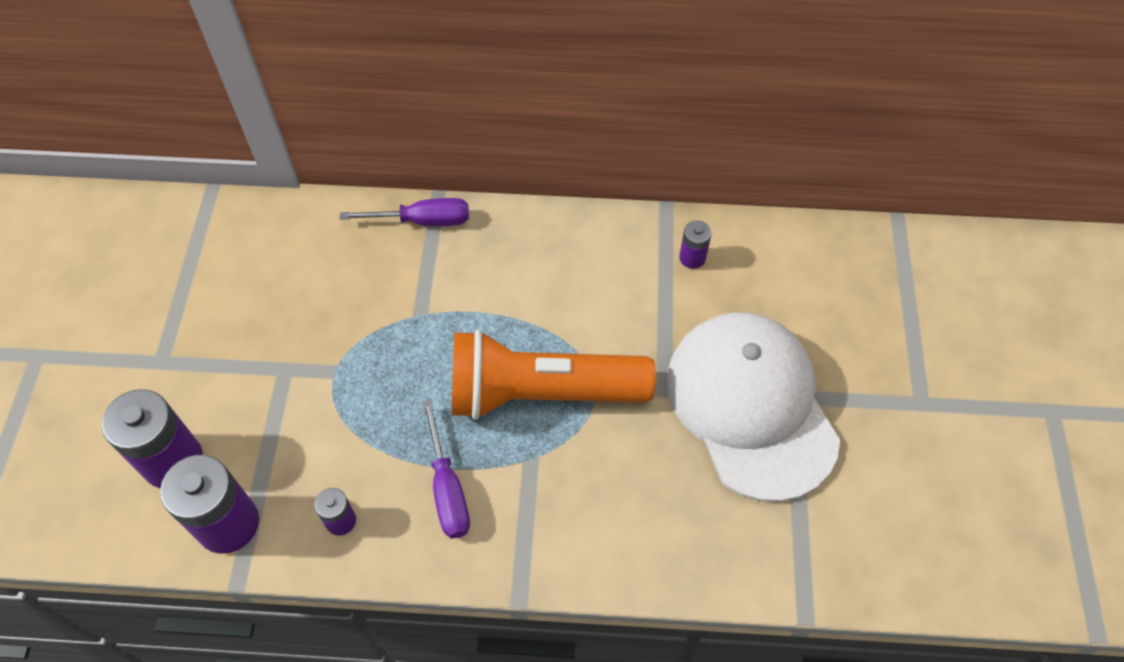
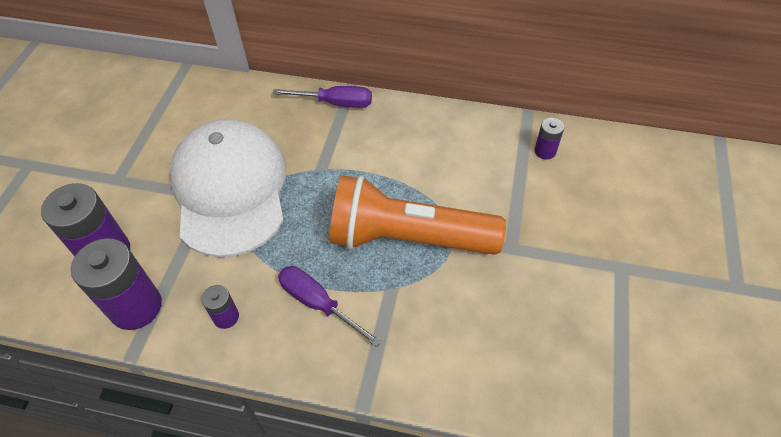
camera: 10 degrees right, 5 degrees down
(447, 489) = (318, 303): purple screwdriver -> purple screwdriver turned 135 degrees clockwise
(751, 406) = (584, 270): white cap -> white cap (230, 189)

